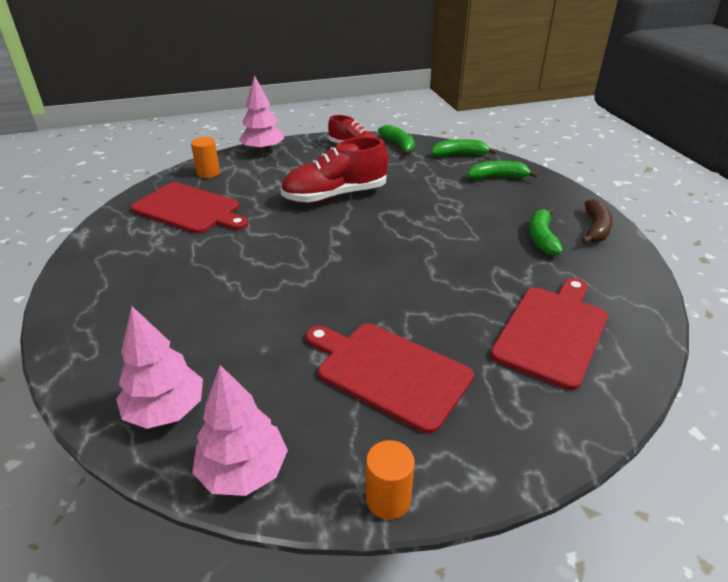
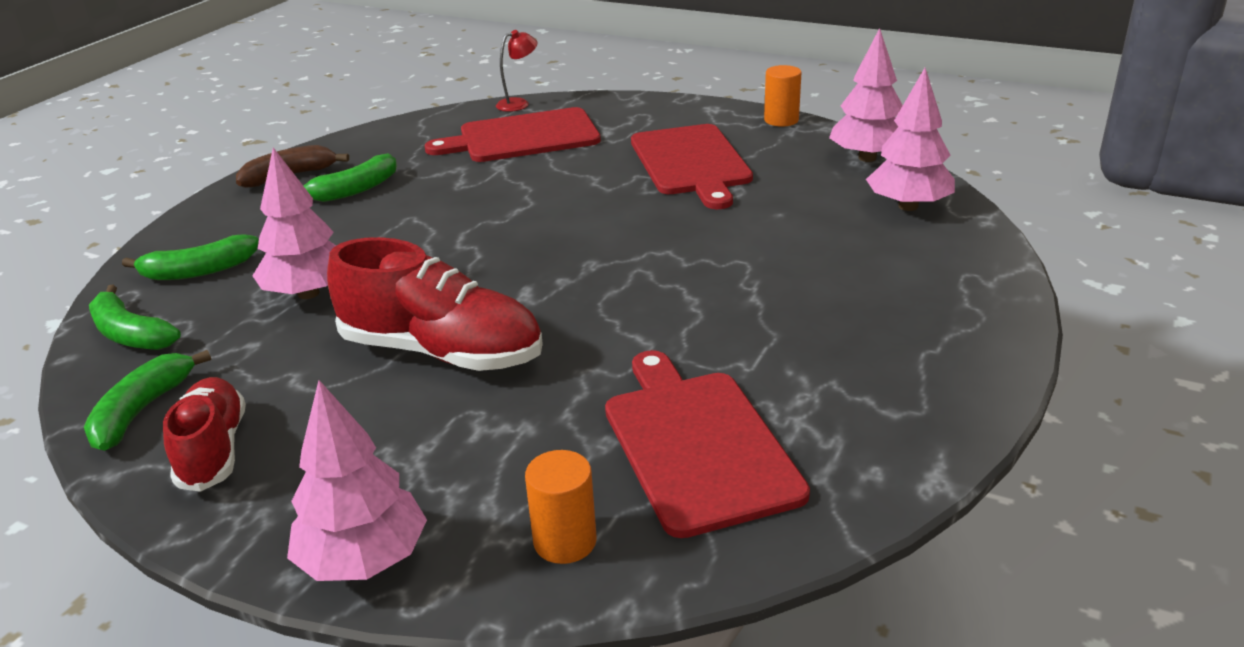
camera: 135 degrees left, 5 degrees down
(434, 189) = (308, 293): none -> pink tree
(497, 177) = (199, 271): green banana -> green banana turned 60 degrees counterclockwise
(642, 373) = (519, 103): none -> red lamp

